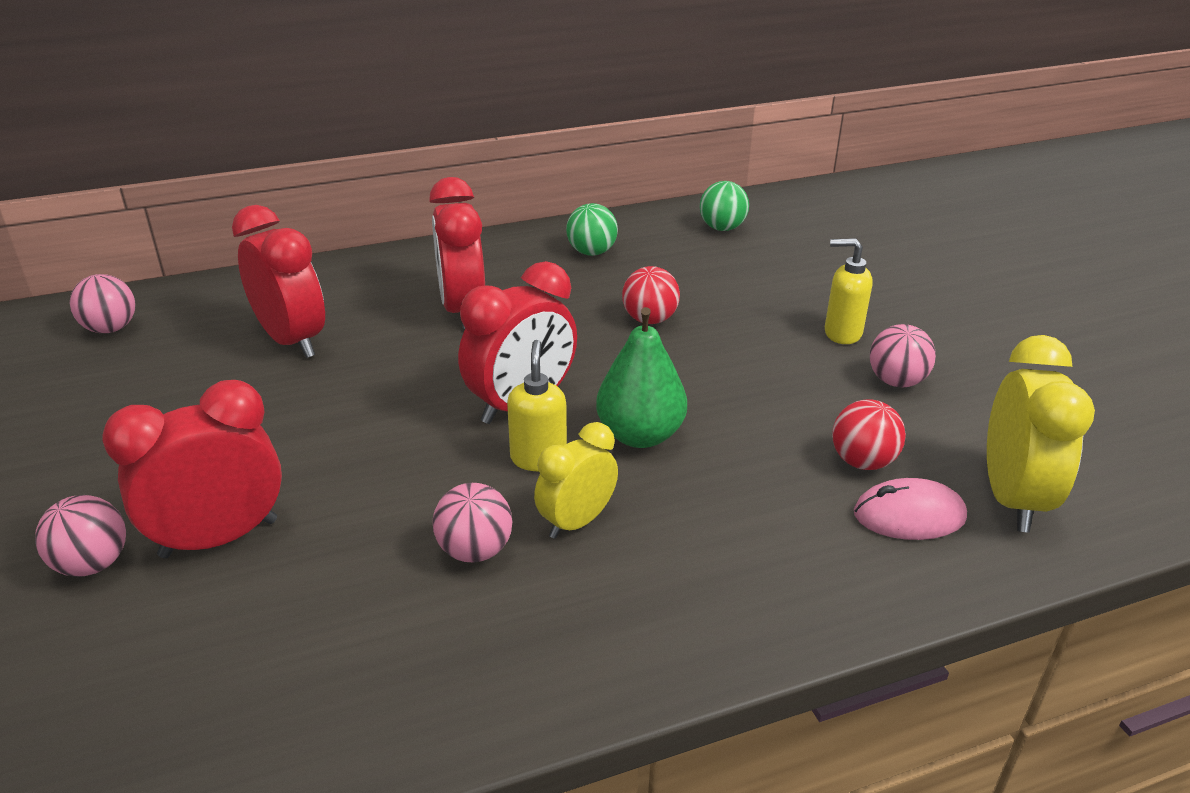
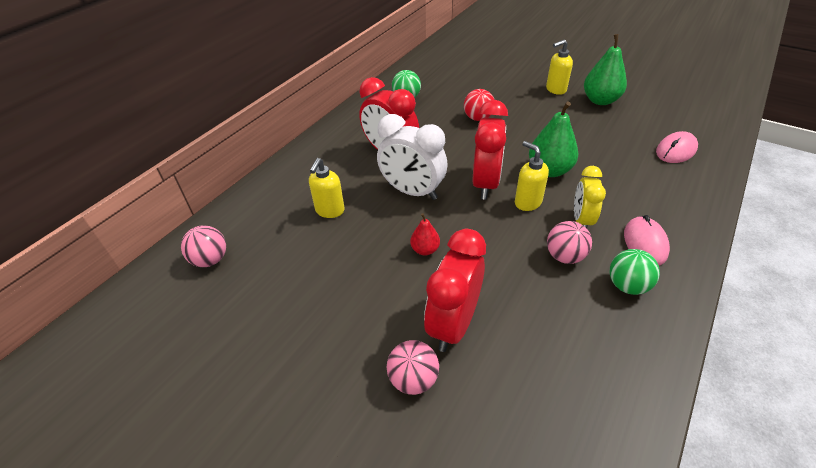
camera: 35 degrees left, 10 degrees up
(292, 340) = (329, 211): red clock -> yellow soap dispenser
(322, 440) = (425, 250): none -> red pear
(415, 368) = (412, 192): none -> white clock
(620, 606) = (645, 243): none -> pink mouse
(722, 228) = (445, 63): green ball -> green ball (627, 285)
(862, 462) = (635, 138): red ball -> none
(896, 381) = (600, 100): pink ball -> green pear
(1012, 499) = (693, 127): yellow clock -> none

